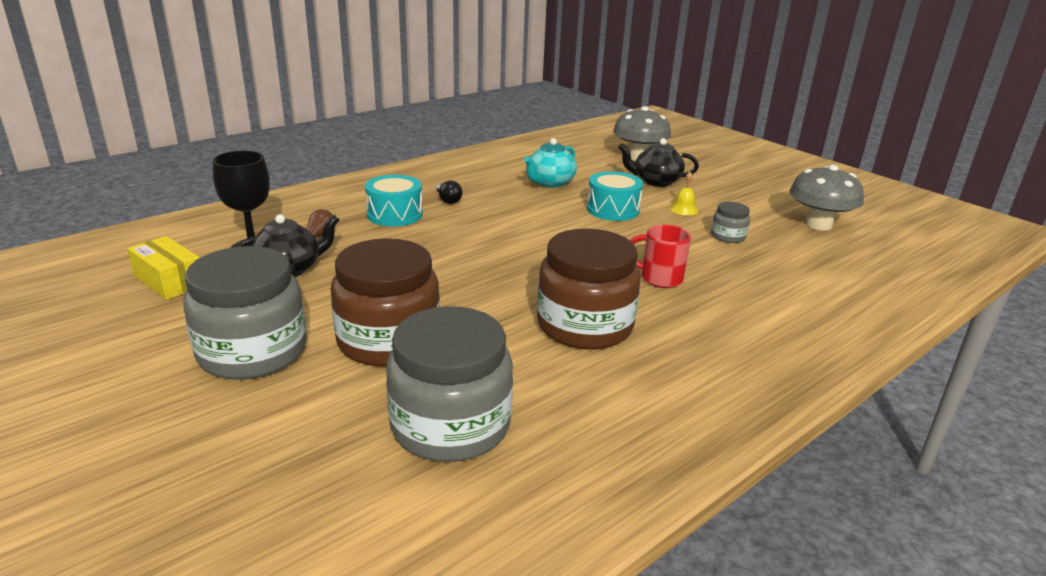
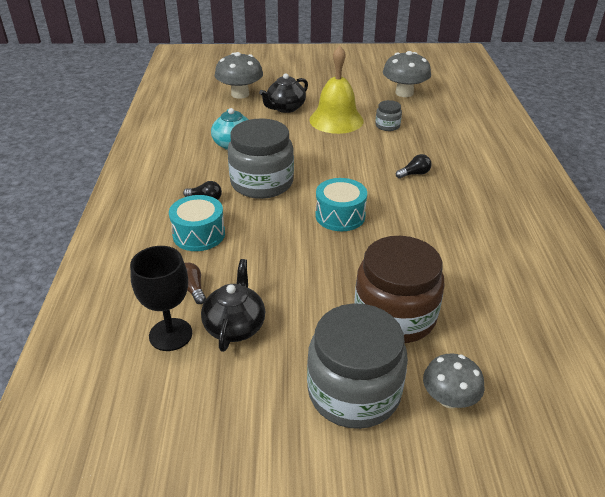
camera: 50 degrees left, 10 degrees up
(169, 281) = (179, 408): yellow box -> none
(288, 410) = (449, 399): none -> grey mushroom
(450, 425) = (515, 329): grey jar -> grey jar (262, 183)
(584, 325) = (445, 227): brown jar -> none
(613, 209) = (306, 143): turquoise drum -> turquoise drum (340, 216)
(659, 278) = (414, 174): red mug -> black light bulb
(683, 209) = (336, 120): yellow bell -> yellow bell, size x2.50

